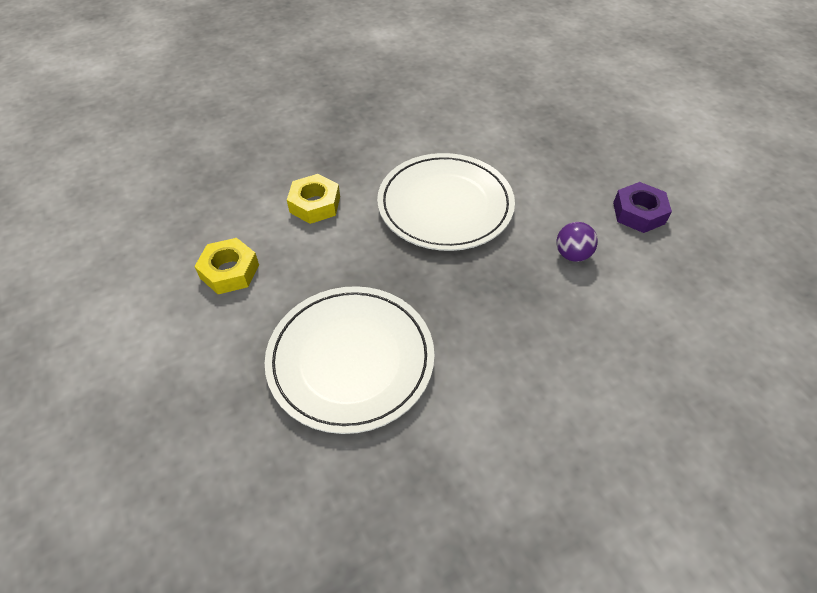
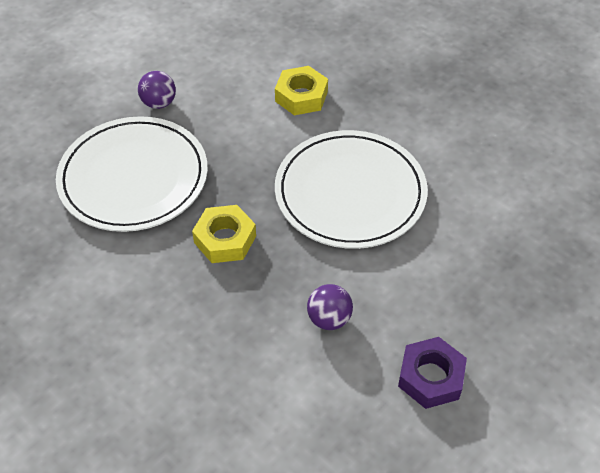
camera: 70 degrees right, 0 degrees up
(229, 271) = (197, 71): yellow nut -> yellow nut (225, 239)
(255, 314) = (159, 103): none -> purple ball

